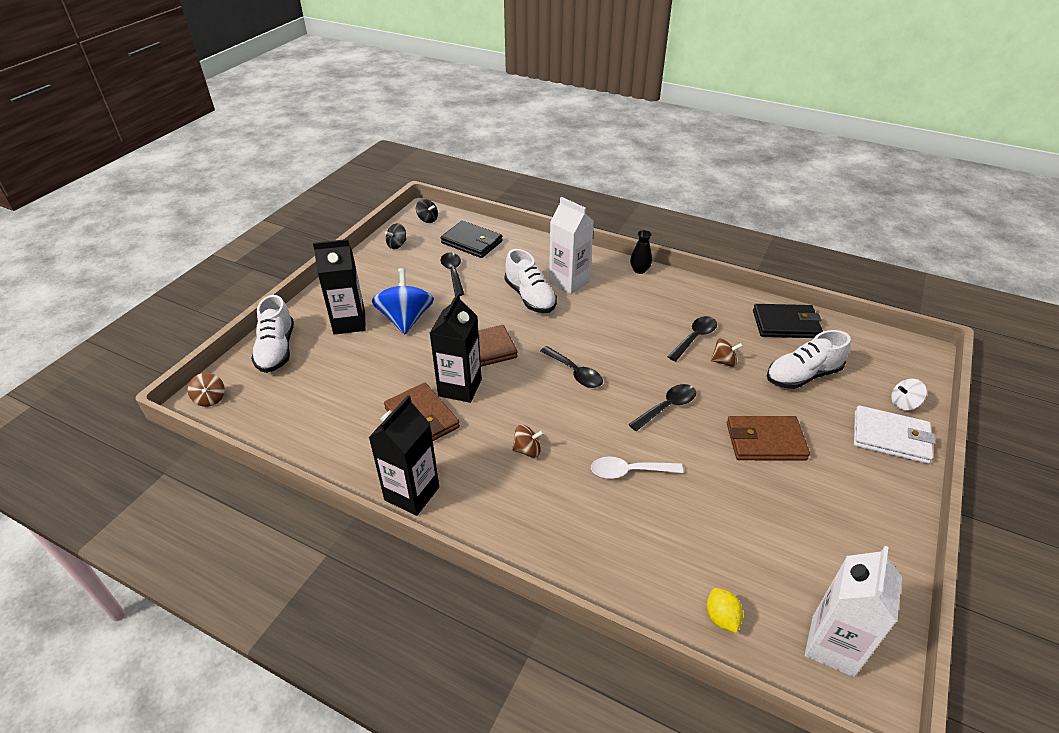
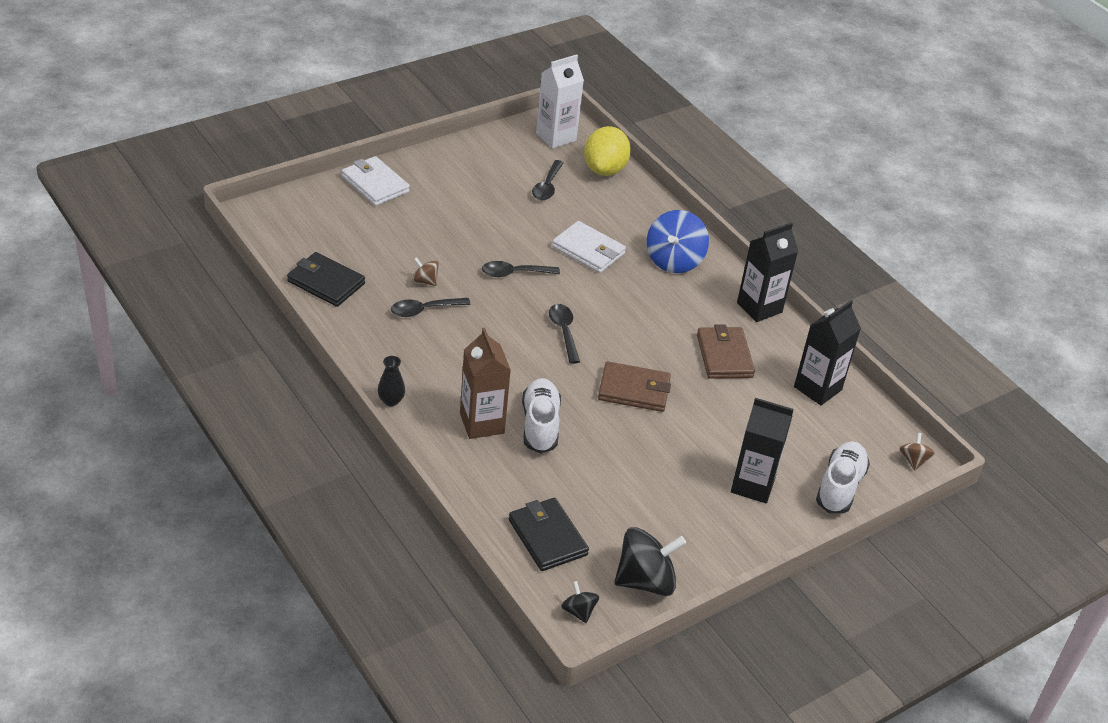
camera: 155 degrees left, 0 degrees up
(397, 245) = (645, 581): black spinning top -> black spinning top, size x2.02
(406, 319) = (690, 461): blue spinning top -> blue spinning top (674, 260)
(453, 273) = (602, 498): black spoon -> black spoon (547, 186)
(460, 387) = (676, 366): black carton -> black carton (817, 388)
(527, 450) = (653, 295): brown spinning top -> none
(569, 282) = (482, 423): white carton -> brown carton
(629, 471) = (588, 250): white spoon -> white wallet
(721, 617) = (604, 169): yellow lemon -> yellow lemon, size x2.11
(765, 441) = (468, 222): brown wallet -> none
(802, 376) = (375, 243): white shoe -> none
(903, 403) = (329, 194): white spinning top -> none

